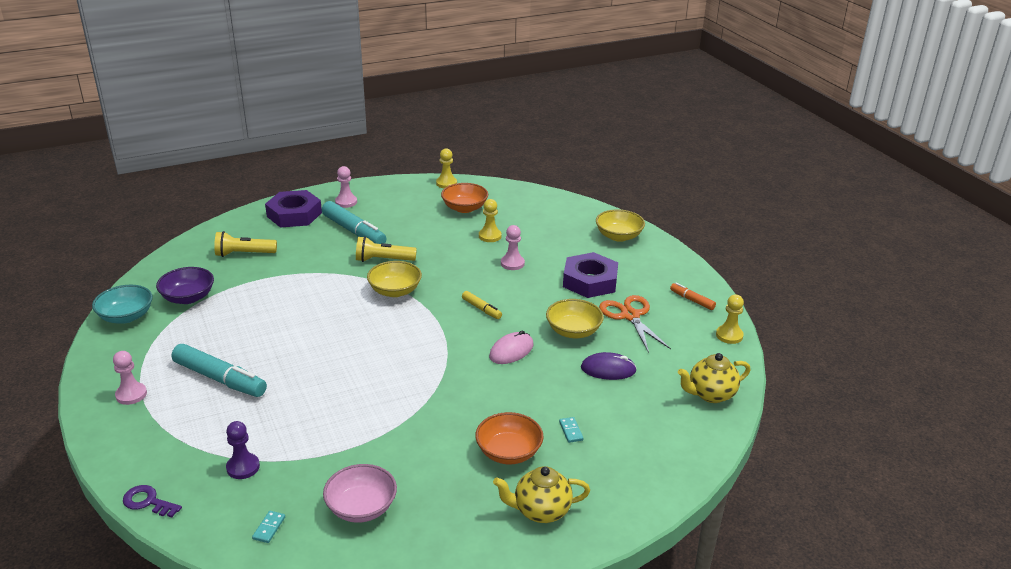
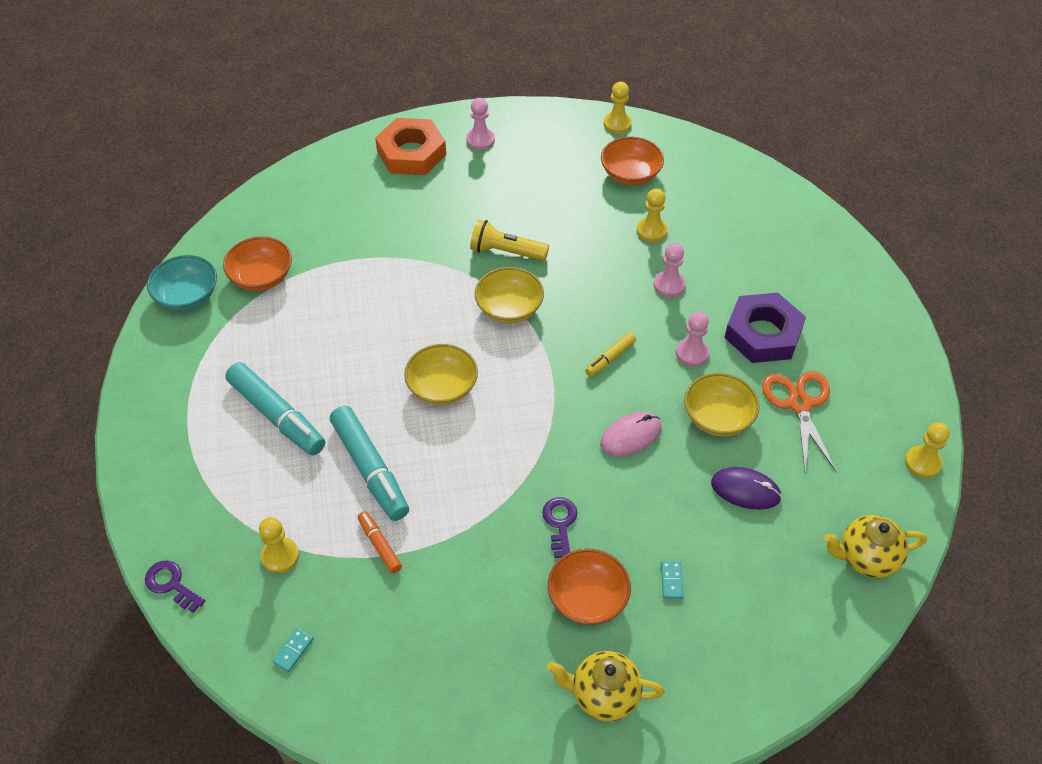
camera: 15 degrees right, 20 degrees up
(131, 395) = (176, 421): pink pawn -> pink pawn (692, 353)
(188, 297) = (261, 277): purple bowl -> orange bowl
(243, 467) = (280, 556): purple pawn -> yellow pawn
(244, 254) = (338, 213): yellow flashlight -> none
(294, 214) = (411, 153): purple nut -> orange nut
(354, 231) = (479, 195): turquoise marker -> turquoise marker (370, 469)
(361, 508) = (399, 644): pink bowl -> none
(472, 410) = (560, 523): none -> purple key
(481, 309) = (610, 358): yellow marker -> yellow marker turned 75 degrees clockwise
(618, 236) = (824, 258): yellow bowl -> yellow bowl (442, 387)
(692, 300) = (891, 392): orange marker -> orange marker (379, 545)

